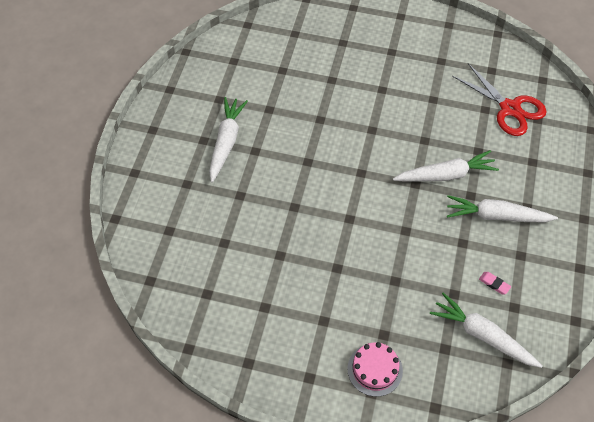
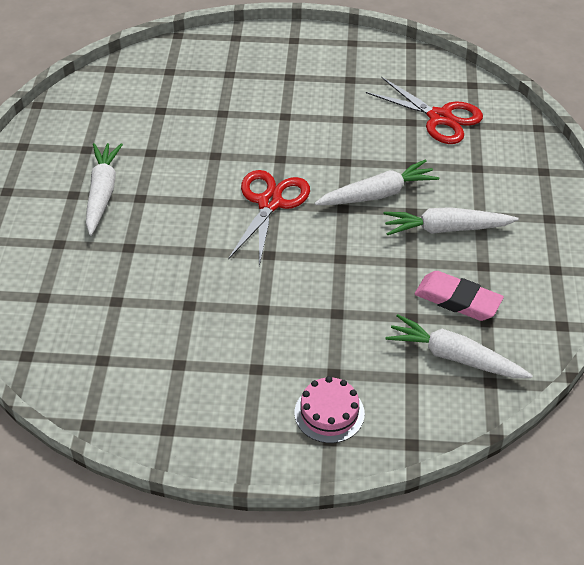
camera: 10 degrees left, 10 degrees down
(357, 170) = (270, 203): none -> red scissors
(494, 284) = (457, 300): pink eraser -> pink eraser, size x2.20

